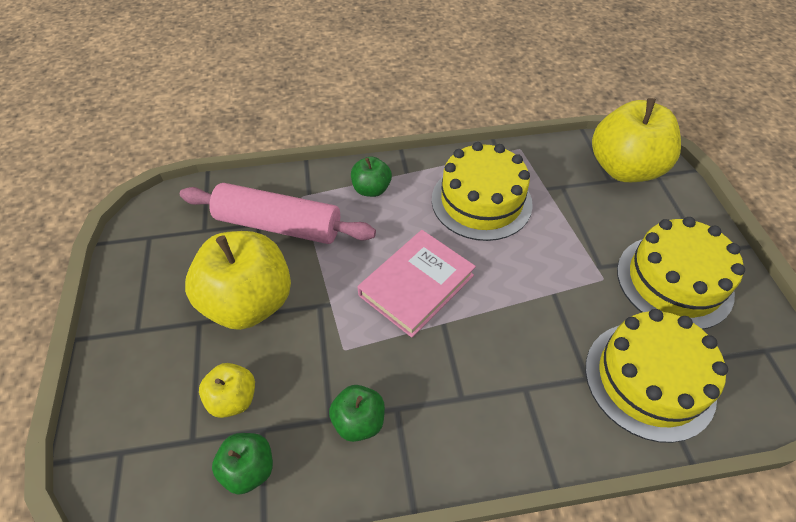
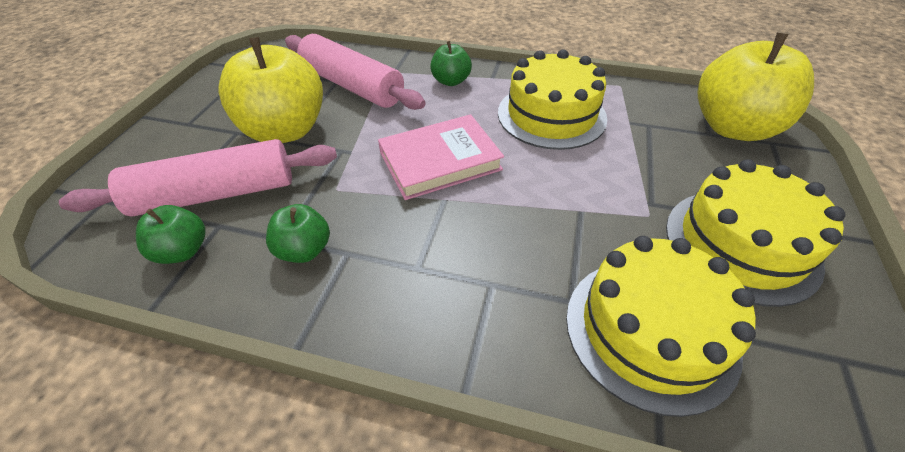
camera: 25 degrees right, 5 degrees down
(233, 399) = (216, 194): yellow apple -> pink rolling pin

